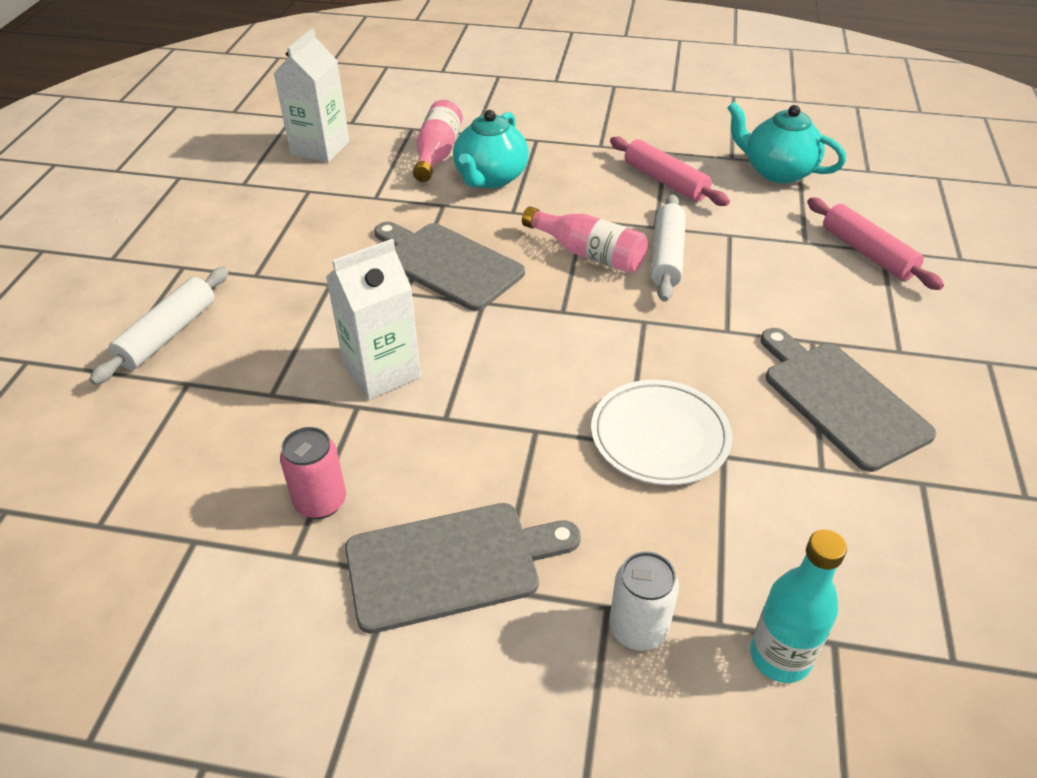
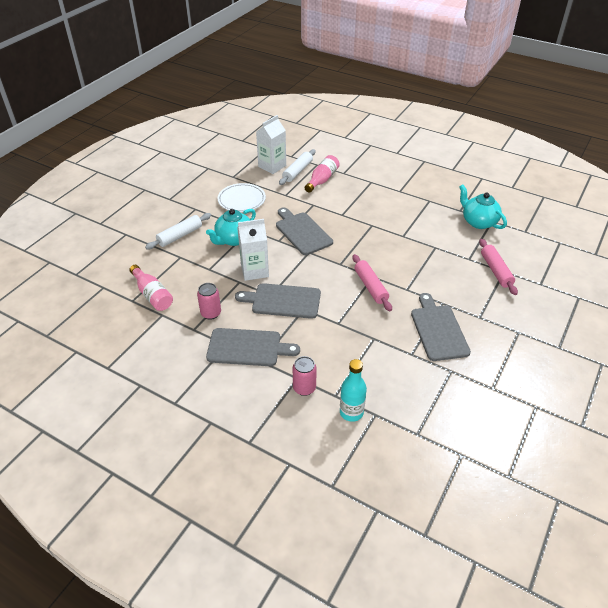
camera: 20 degrees right, 0 degrees up
(480, 424) = (283, 301): none -> grey cutting board
(490, 178) = (340, 196): turquoise teapot -> turquoise teapot (233, 239)
(588, 254) = (365, 241): pink bottle -> pink bottle (152, 295)
(638, 628) = (304, 388): white can -> pink can
(660, 436) = (352, 324): white plate -> white plate (241, 200)
(665, 181) = (420, 215): pink rolling pin -> pink rolling pin (371, 287)
(666, 256) = (400, 250): white rolling pin -> white rolling pin (297, 171)

